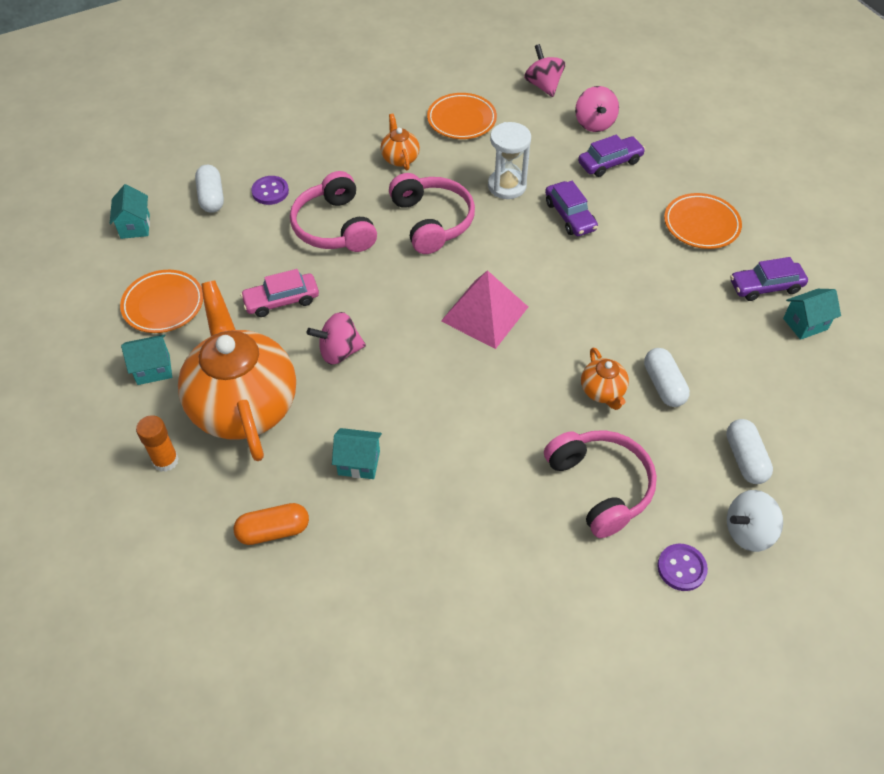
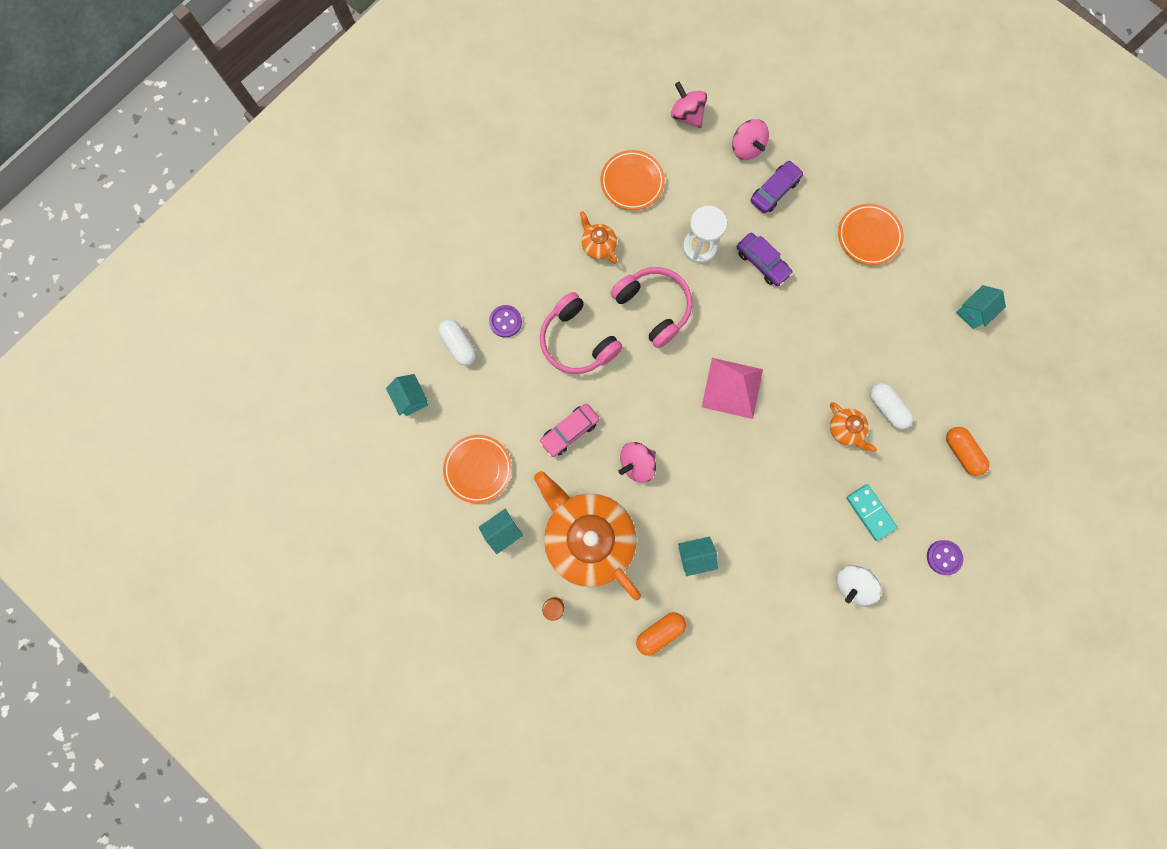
camera: 20 degrees left, 25 degrees up
(600, 486) = (870, 512): pink headphones -> turquoise domino
(745, 459) = (961, 452): white capsule -> orange capsule
(748, 531) = (979, 512): white spinning top -> white spinning top (852, 584)
(765, 286) = (935, 285): purple car -> none

